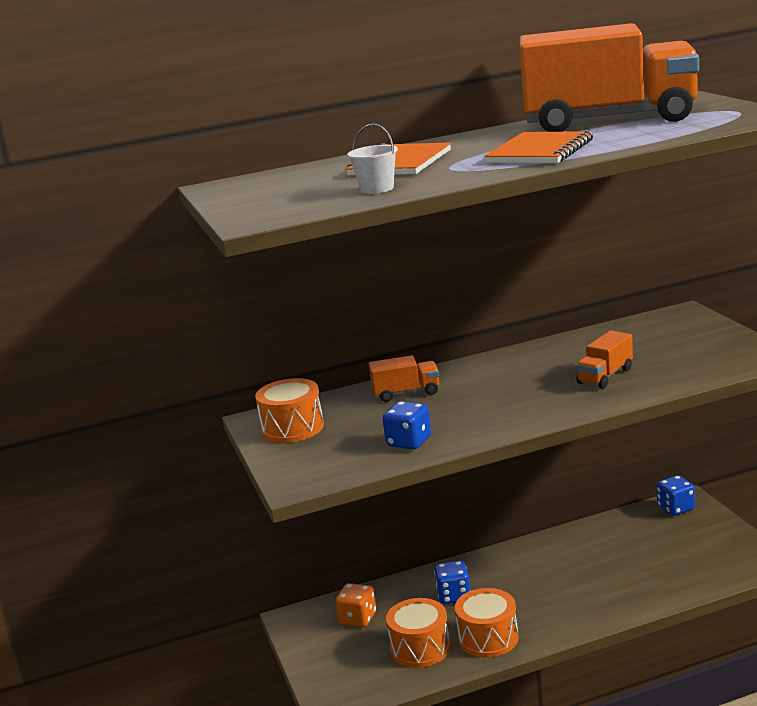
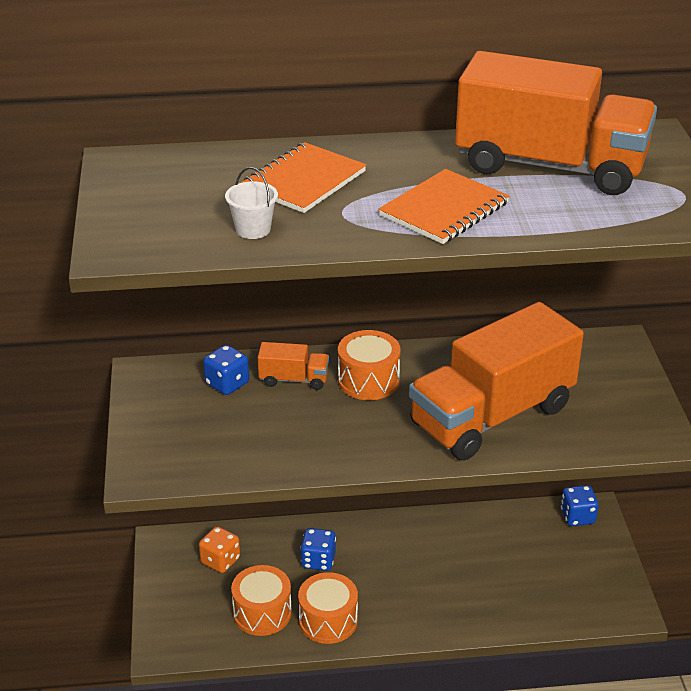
camera: 10 degrees right, 15 degrees up
(292, 428) = (168, 396): orange drum -> orange drum (368, 380)
(409, 442) = (264, 451): blue dice -> blue dice (227, 383)
(605, 376) = (492, 416): orange truck -> orange truck, size x2.41

